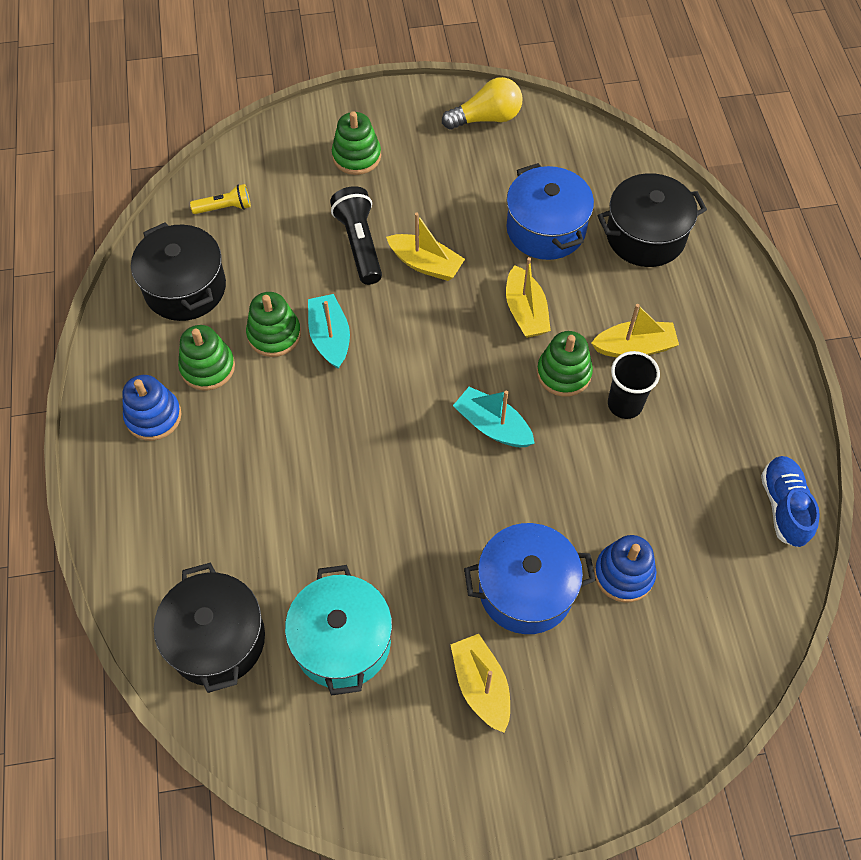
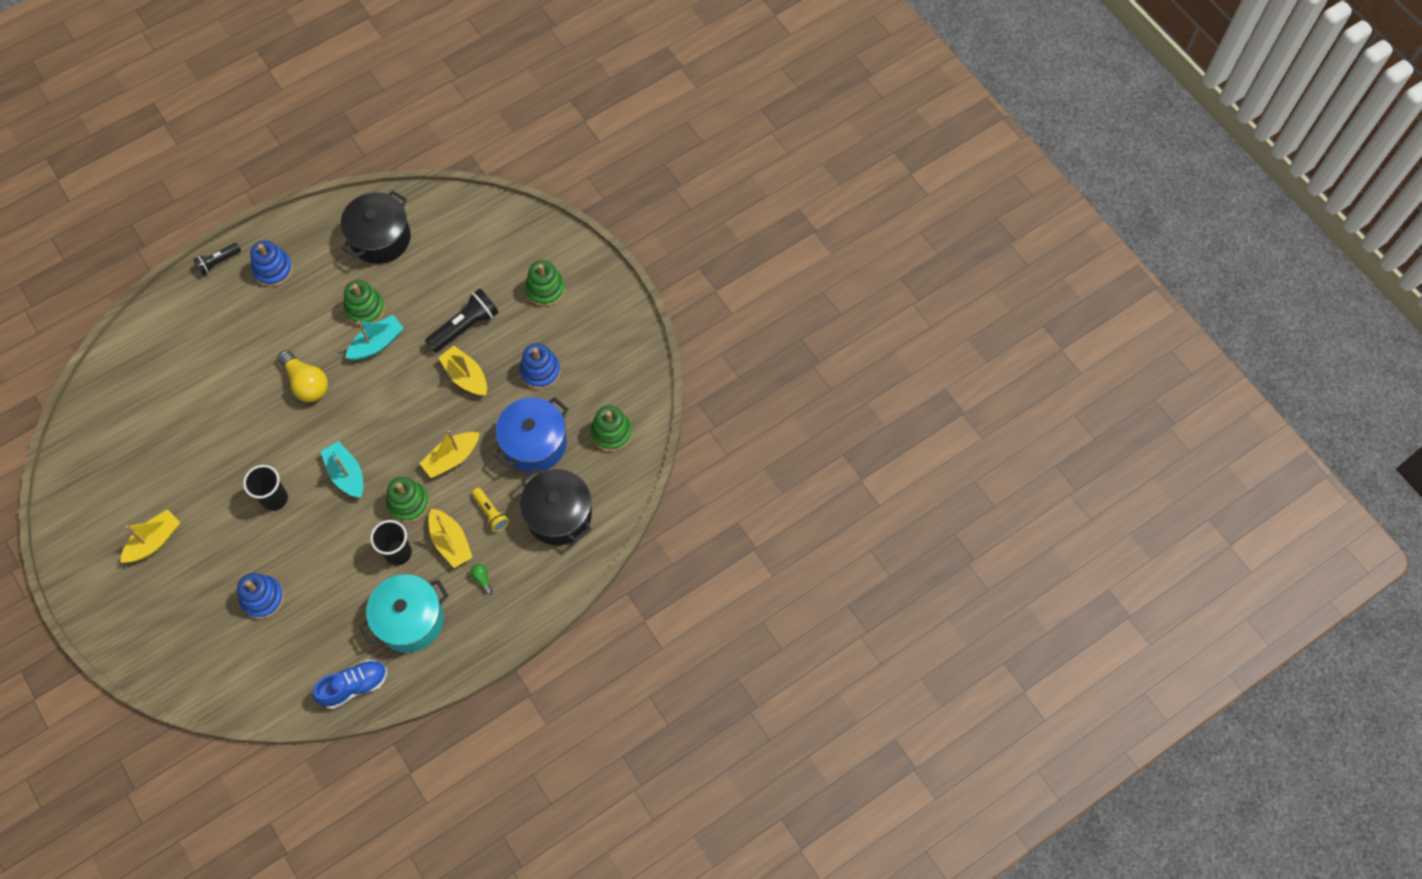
camera: 65 degrees right, 5 degrees up
(99, 477) = (218, 262): none -> black flashlight
(207, 367) = (323, 282): green stacking toy -> green stacking toy (611, 433)
(217, 639) = (134, 380): black pot -> none
(225, 207) = (459, 228): yellow flashlight -> yellow flashlight (491, 513)
(342, 642) = (156, 450): turquoise pot -> turquoise pot (410, 620)
(425, 264) = (466, 376): yellow boat -> yellow boat turned 135 degrees clockwise
(458, 194) = (540, 371): none -> blue stacking toy
(486, 118) = (626, 360): yellow light bulb -> yellow light bulb (306, 383)
(488, 517) = (274, 498): none -> black cup
(492, 426) = (346, 474): turquoise boat -> turquoise boat turned 45 degrees counterclockwise
(526, 589) = (230, 542): blue pot -> none
(695, 332) = (482, 579): none -> green light bulb

